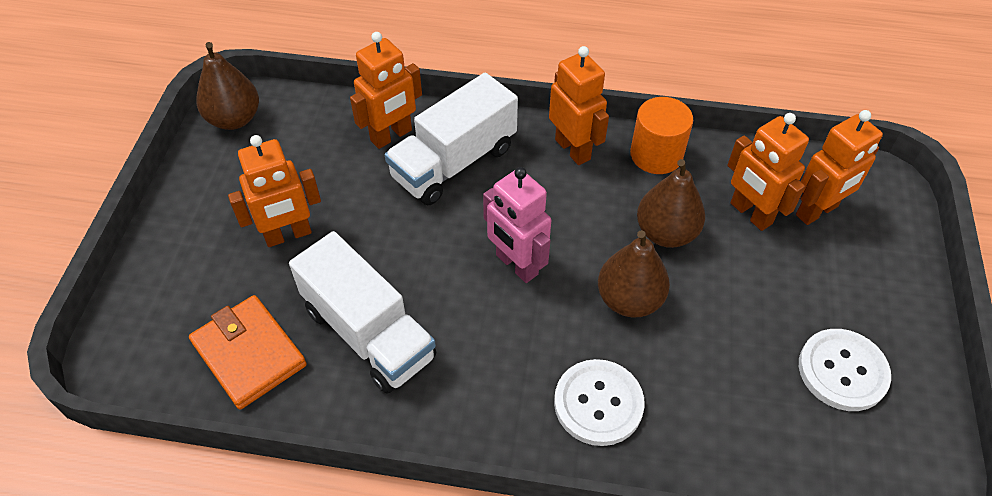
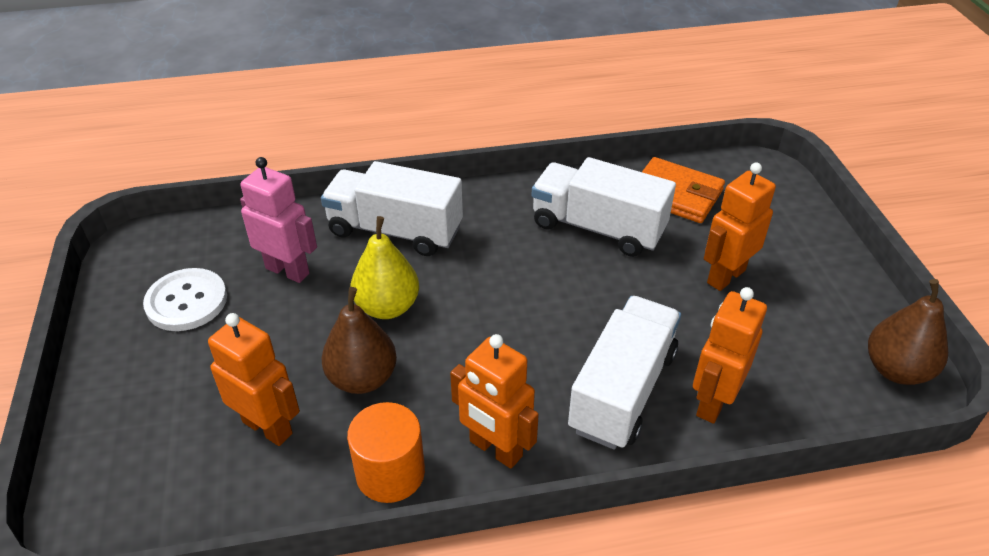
camera: 160 degrees right, 10 degrees down
(516, 265) = (503, 307): pink robot -> pink robot (288, 270)
(598, 403) = (395, 231): white button -> white truck
(629, 299) = (387, 307): brown pear -> yellow pear
(817, 211) = (186, 453): orange robot -> none

